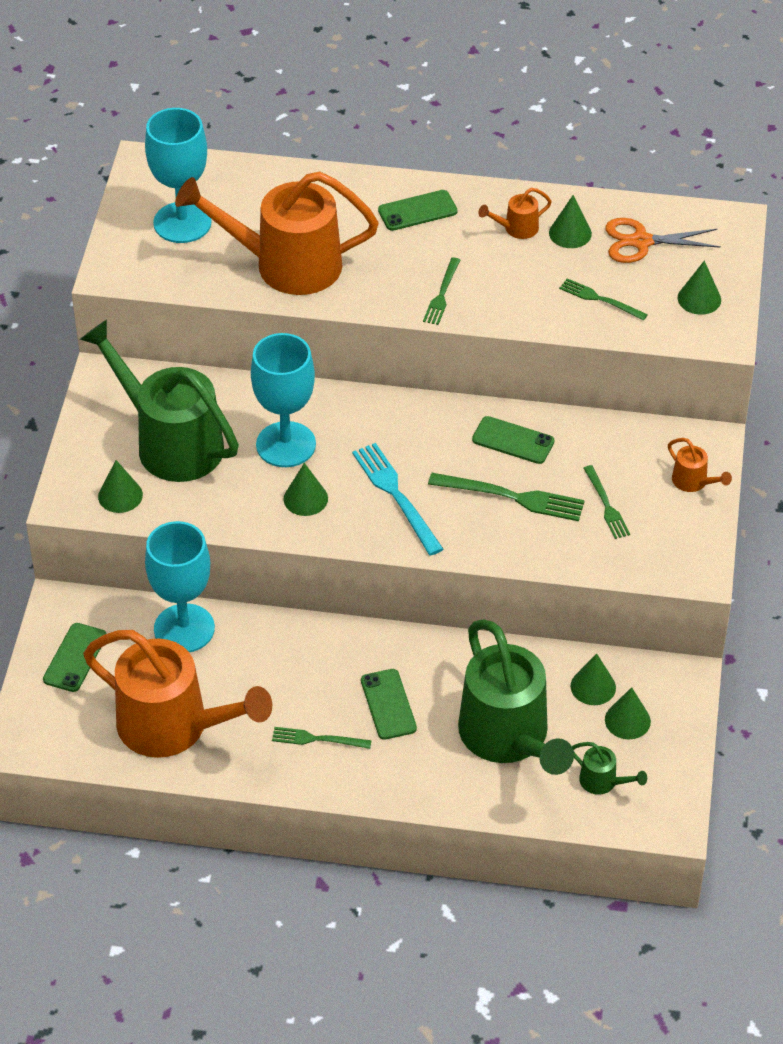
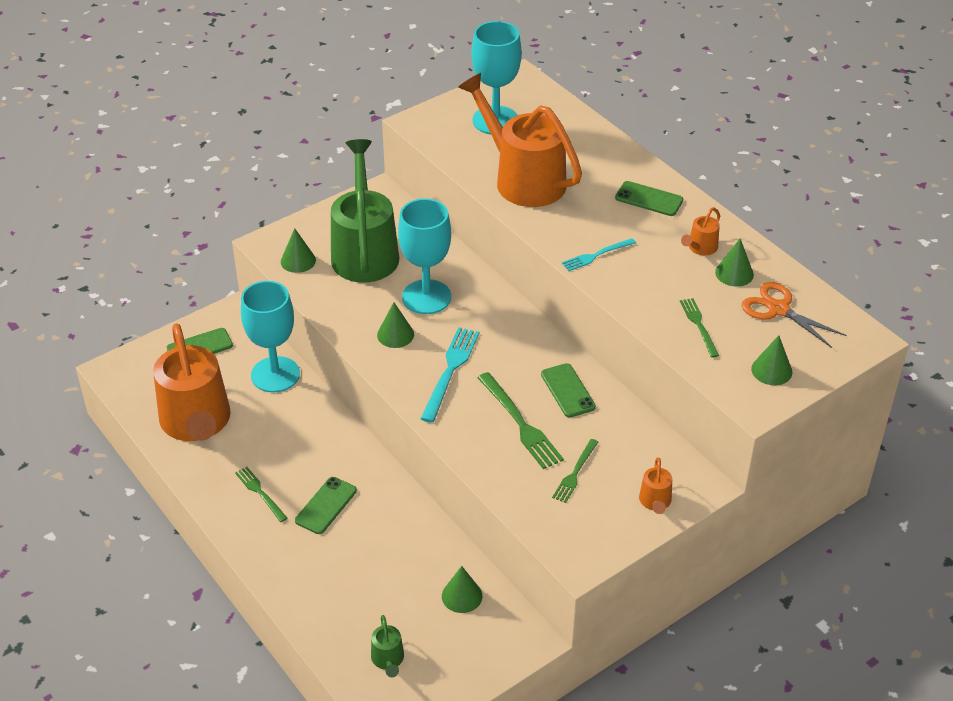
camera: 45 degrees right, 5 degrees down
(442, 294) = (596, 255): green fork -> turquoise fork
(509, 738) = (368, 584): green watering can -> none
(516, 229) = (700, 248): orange watering can -> orange watering can turned 75 degrees counterclockwise
(627, 720) = (455, 635): green cone -> none

